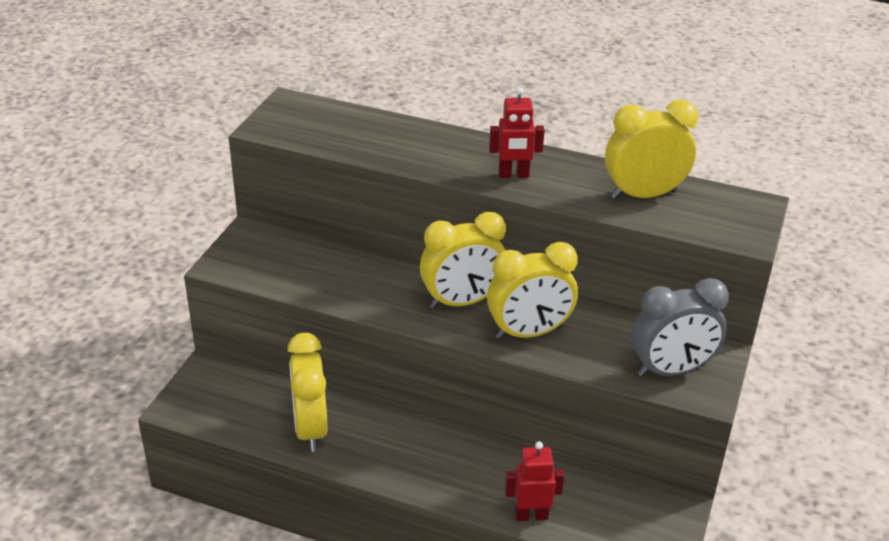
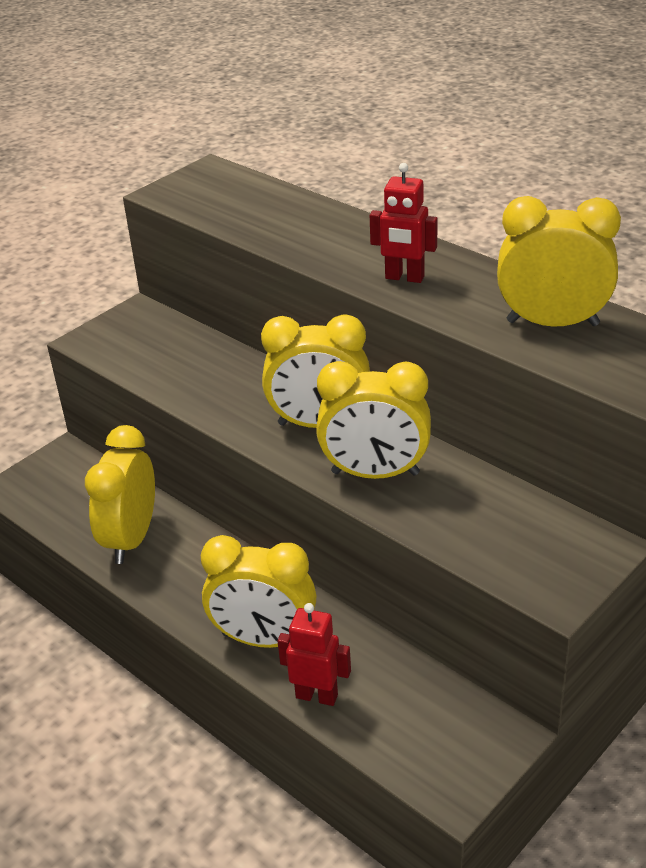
camera: 25 degrees right, 0 degrees up
(467, 483) = (264, 639): none -> yellow clock
(671, 370) = (526, 553): grey clock -> none

